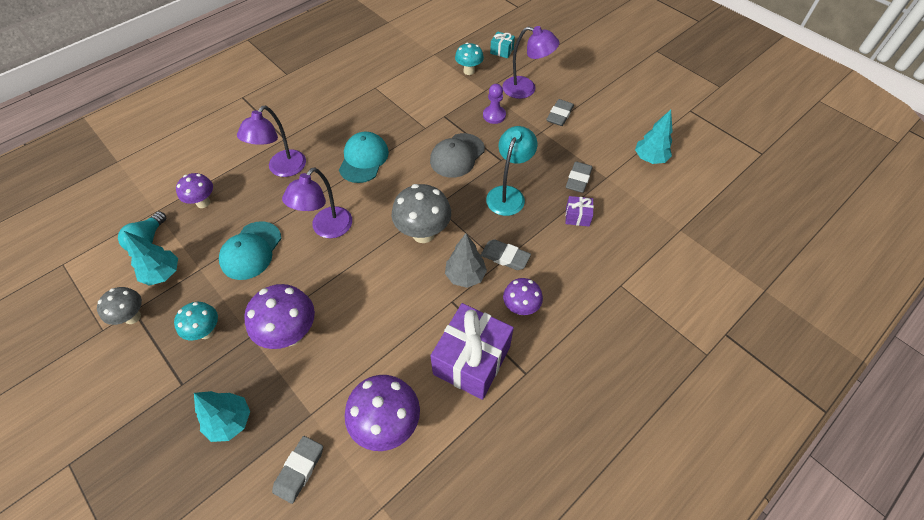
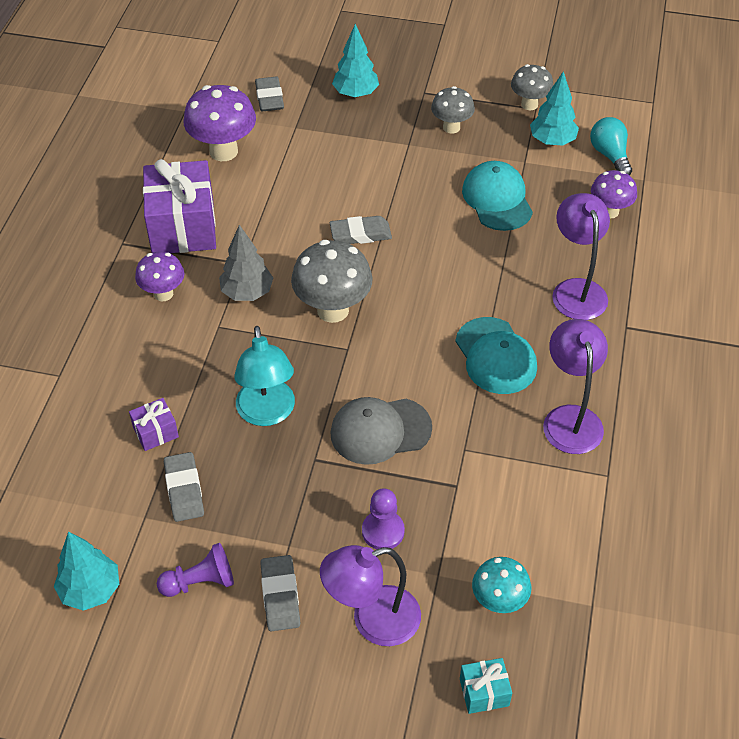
camera: 145 degrees right, 5 degrees down
(206, 331) = (451, 127): turquoise mushroom -> grey mushroom
(291, 334) = (374, 162): purple mushroom -> none
(327, 229) = (445, 258): purple lamp -> purple lamp (570, 418)
(457, 155) = (380, 431): grey cap -> grey cap turned 105 degrees counterclockwise
(505, 257) = (216, 335): grey eraser -> grey eraser (360, 234)
(593, 137) = (200, 582): none -> purple pawn

